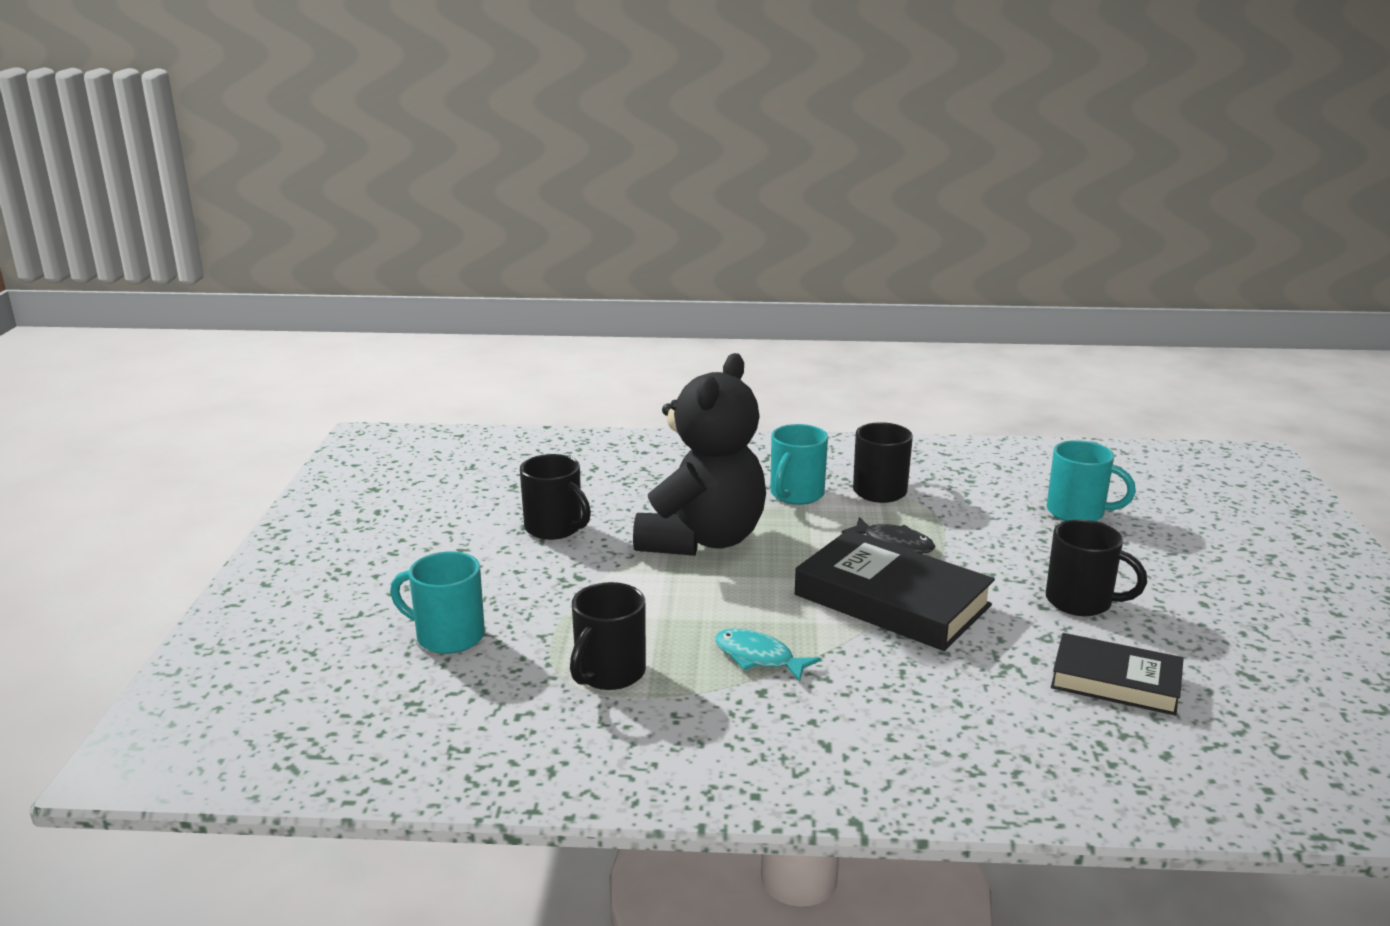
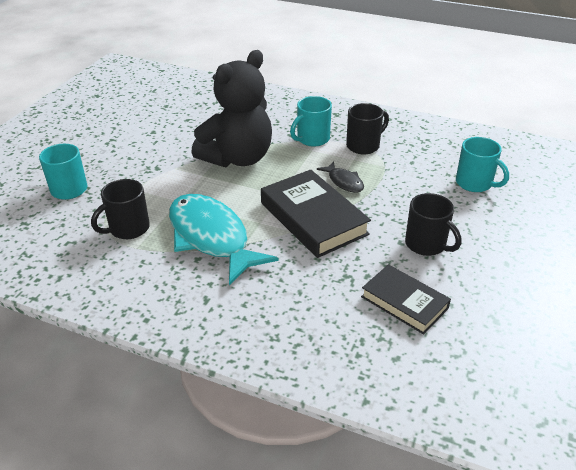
camera: 20 degrees right, 15 degrees up
(555, 528) = (167, 136): black mug -> none
(758, 657) = (211, 237): turquoise fish -> turquoise fish, size x2.19

